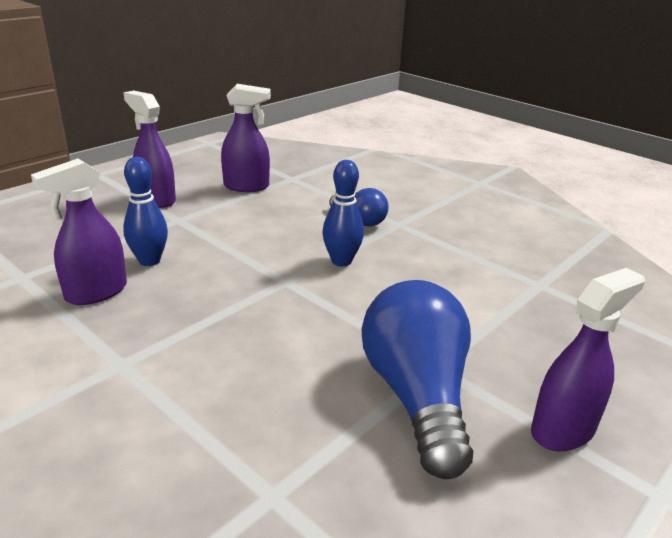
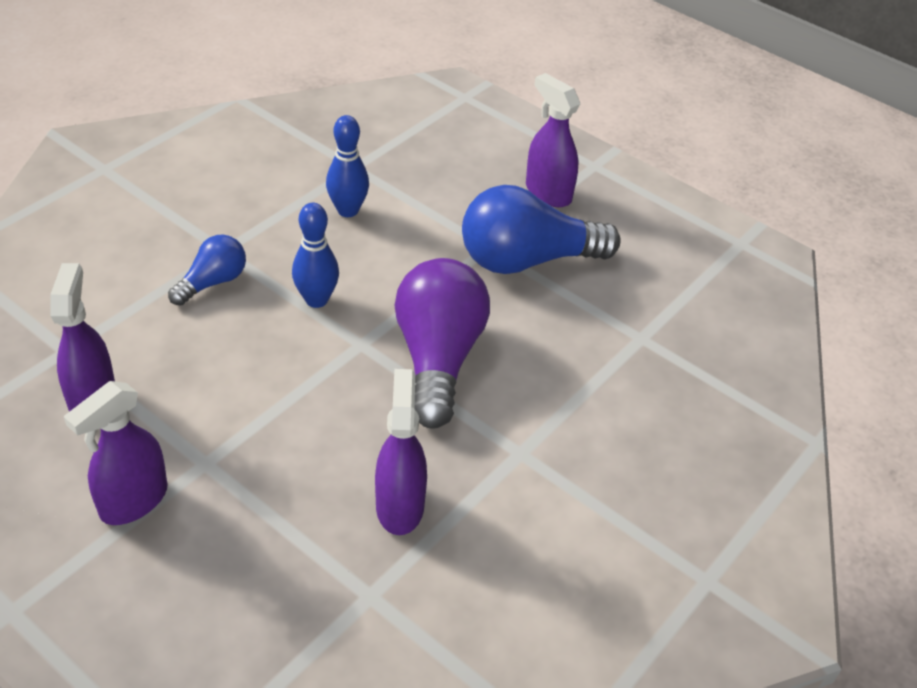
camera: 95 degrees left, 15 degrees up
(96, 292) = (400, 506): purple spray bottle -> purple spray bottle turned 135 degrees counterclockwise
(149, 261) = (323, 471): blue bowling pin -> blue bowling pin (348, 210)
(260, 321) = (438, 359): none -> purple light bulb

